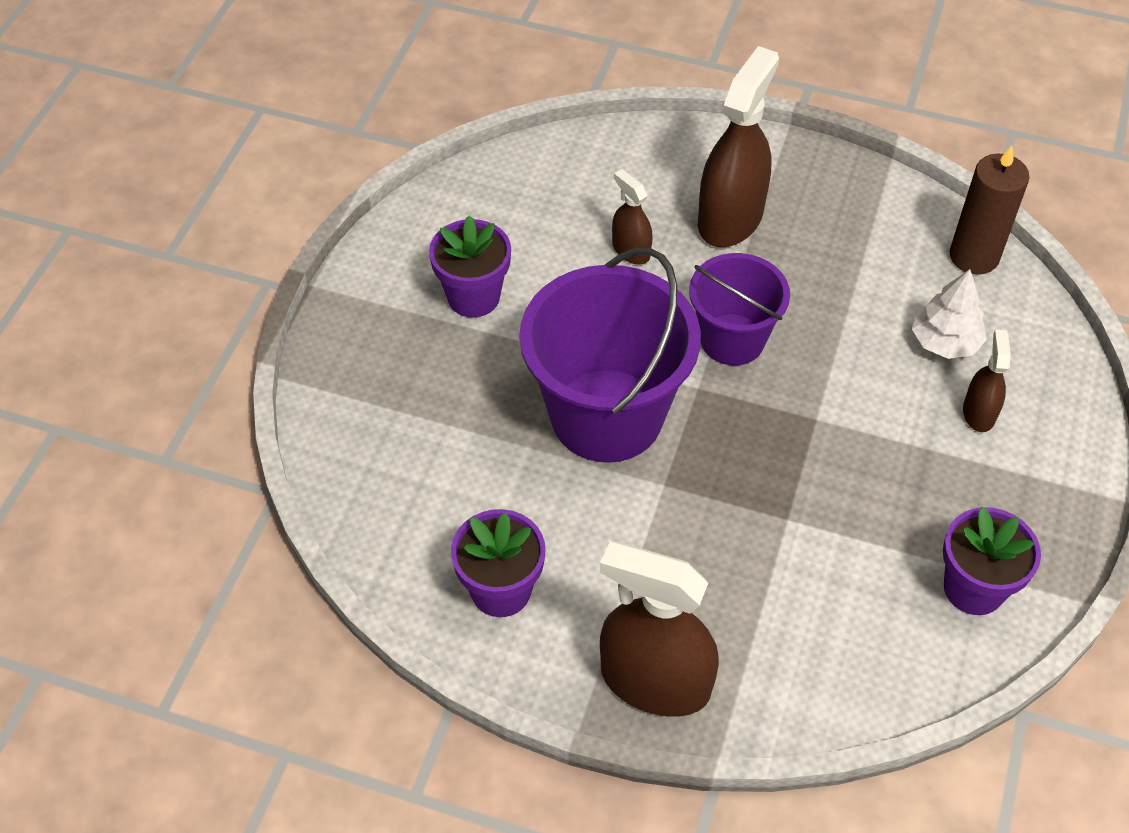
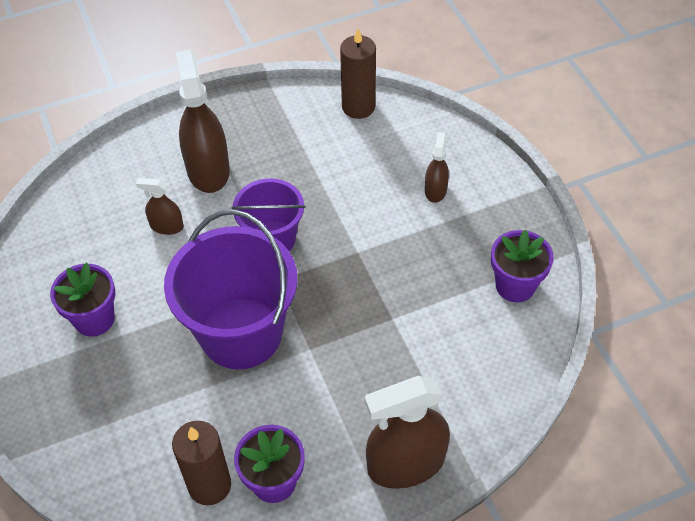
camera: 40 degrees left, 0 degrees up
(435, 544) = (209, 485): none -> brown candle
(945, 341) = (385, 163): white tree -> none
(979, 413) = (435, 190): brown spray bottle -> brown spray bottle turned 45 degrees clockwise

